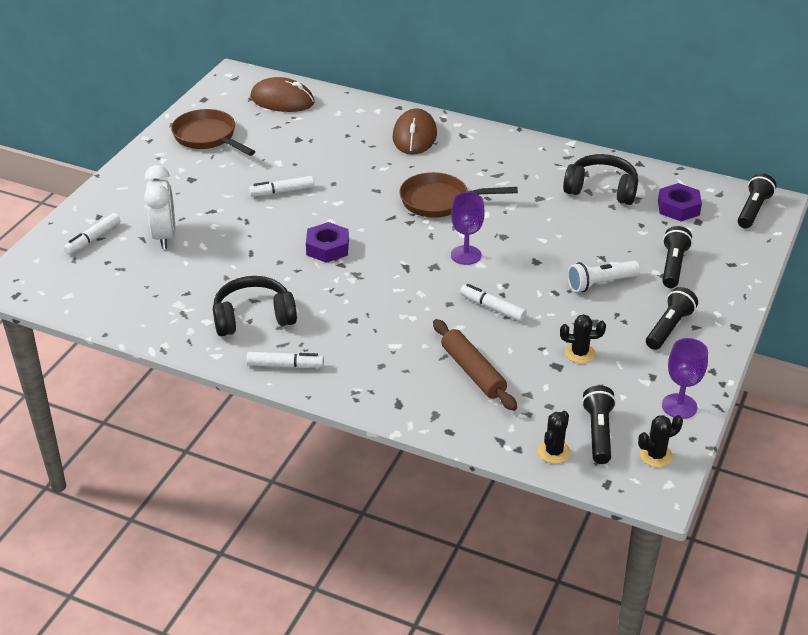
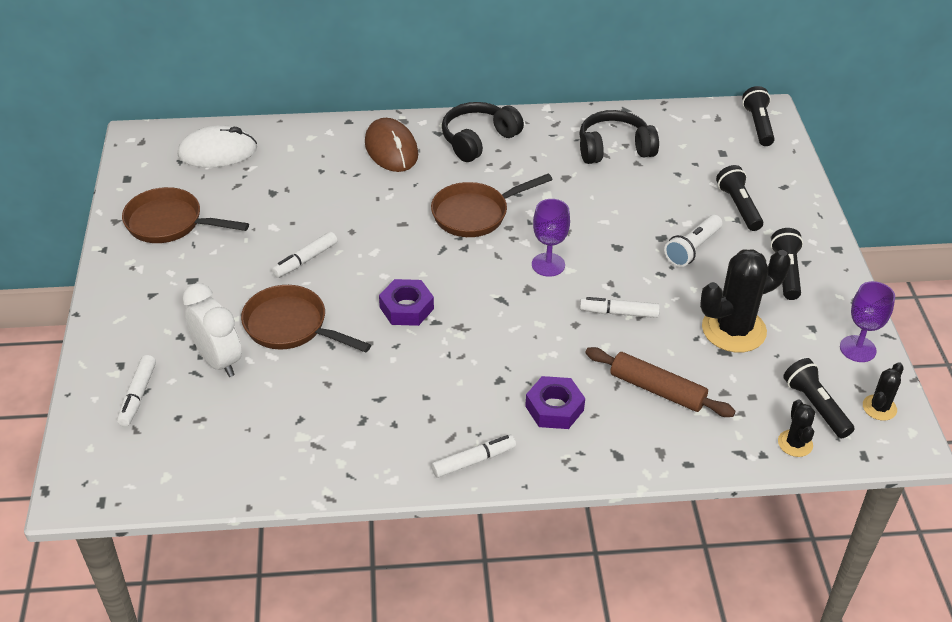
camera: 30 degrees left, 5 degrees up
(233, 232) = (291, 326): none -> brown pan
(253, 317) = (395, 419): black headphones -> black headphones (478, 140)
(282, 100) = (218, 152): brown mouse -> white mouse
(579, 353) = (733, 330): black cactus -> black cactus, size x2.01
(678, 208) = (695, 144): purple nut -> purple nut (554, 408)

